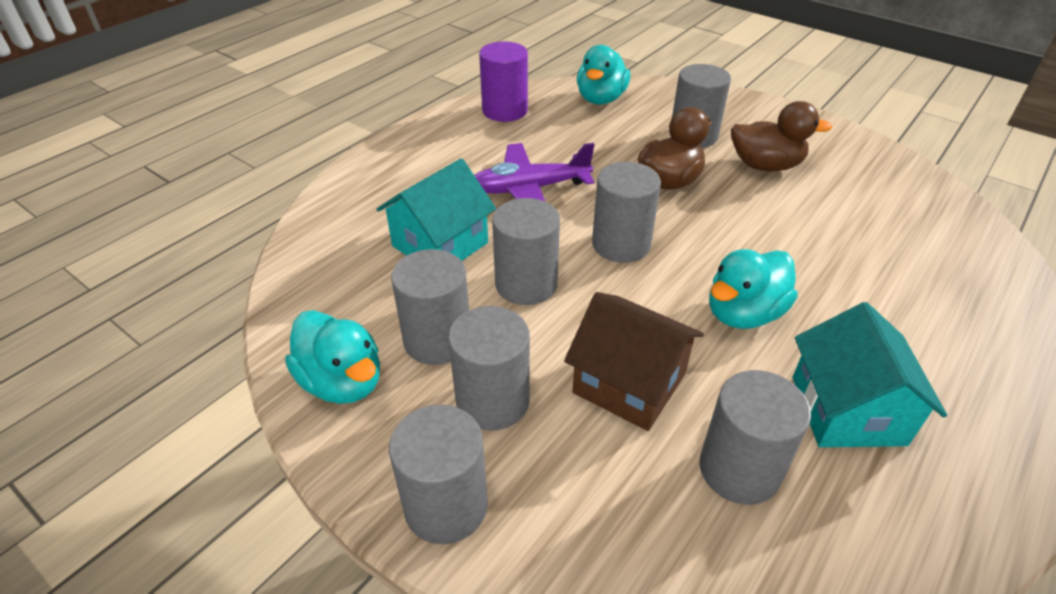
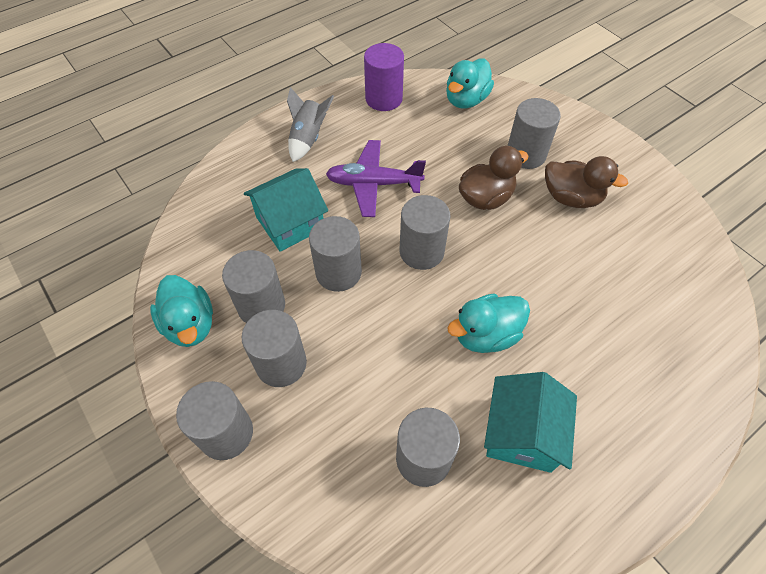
camera: 15 degrees right, 15 degrees up
(428, 159) = (308, 138): none -> grey rocket
(629, 383) = (377, 373): brown house -> none

